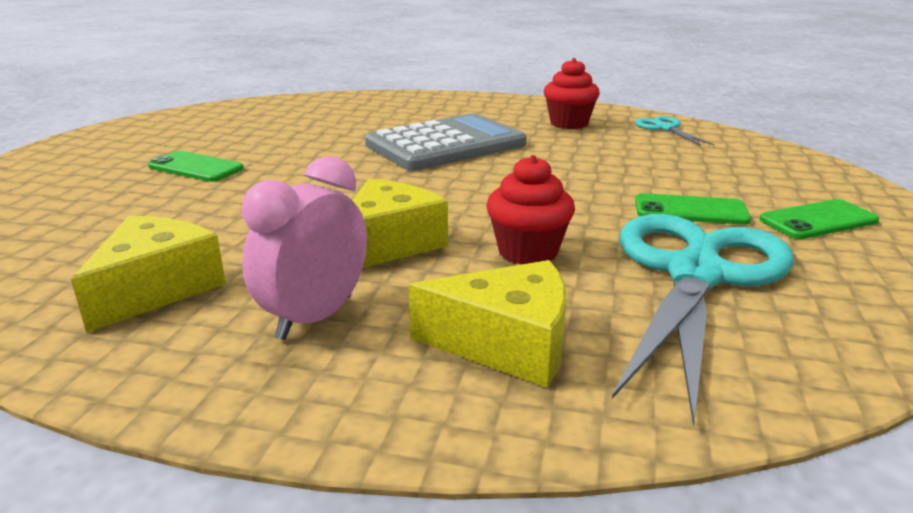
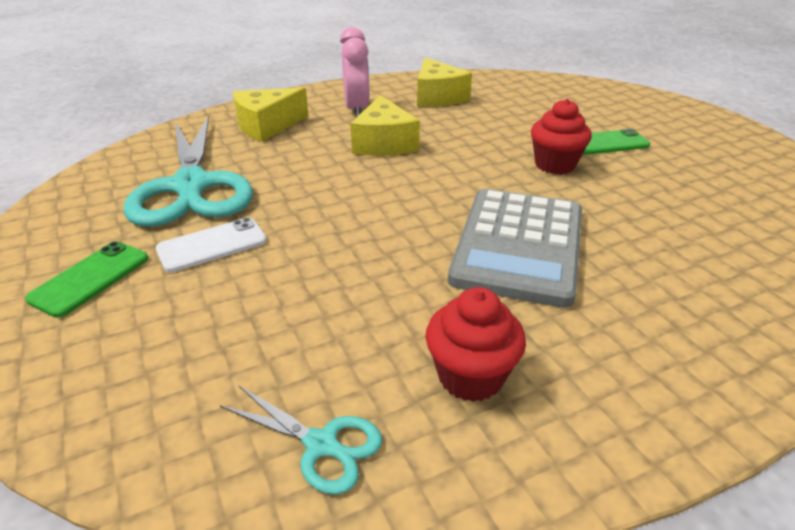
camera: 140 degrees right, 10 degrees up
(528, 252) = (303, 166): red cupcake -> red cupcake (555, 165)
(690, 210) = (212, 245): green phone -> white phone

